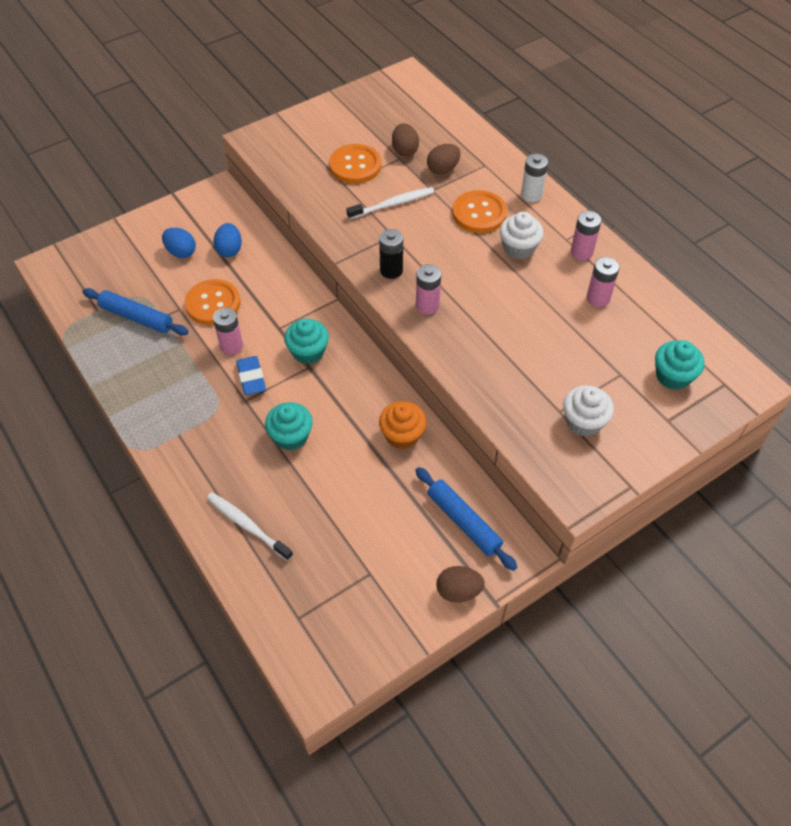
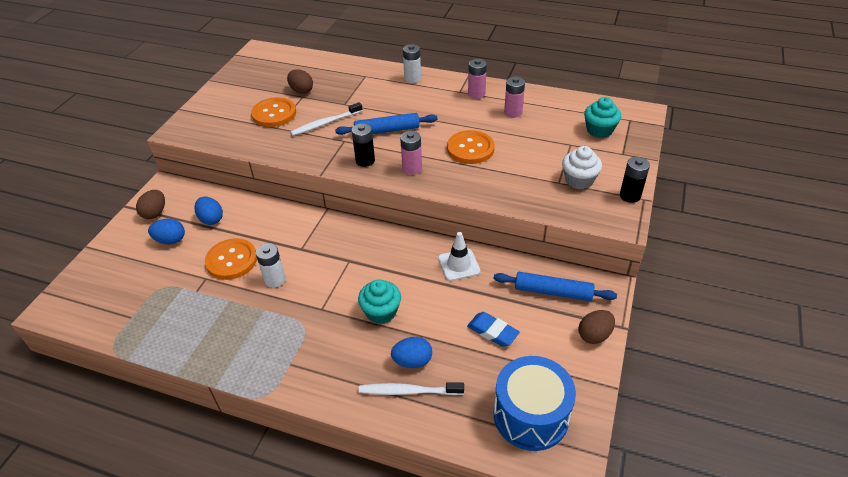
camera: 35 degrees left, 10 degrees down
(137, 317) = (173, 303): blue rolling pin -> blue rolling pin (387, 130)
(231, 346) = (275, 279): pink battery -> white battery
(251, 378) = (312, 292): blue eraser -> blue eraser (492, 332)
(275, 501) = (412, 361): none -> blue egg
(308, 352) = (339, 251): turquoise cupcake -> none
(326, 621) = (531, 415): none -> blue drum
(393, 204) = (325, 123): white toothbrush -> white toothbrush turned 150 degrees counterclockwise
(402, 435) = (459, 265): orange cupcake -> white traffic cone
(443, 169) = (339, 90): brown egg -> brown egg (155, 213)
(479, 213) = (390, 102): orange button -> orange button (470, 149)
(518, 248) = (436, 109): white cupcake -> none
(619, 473) = (630, 196): none -> black battery

